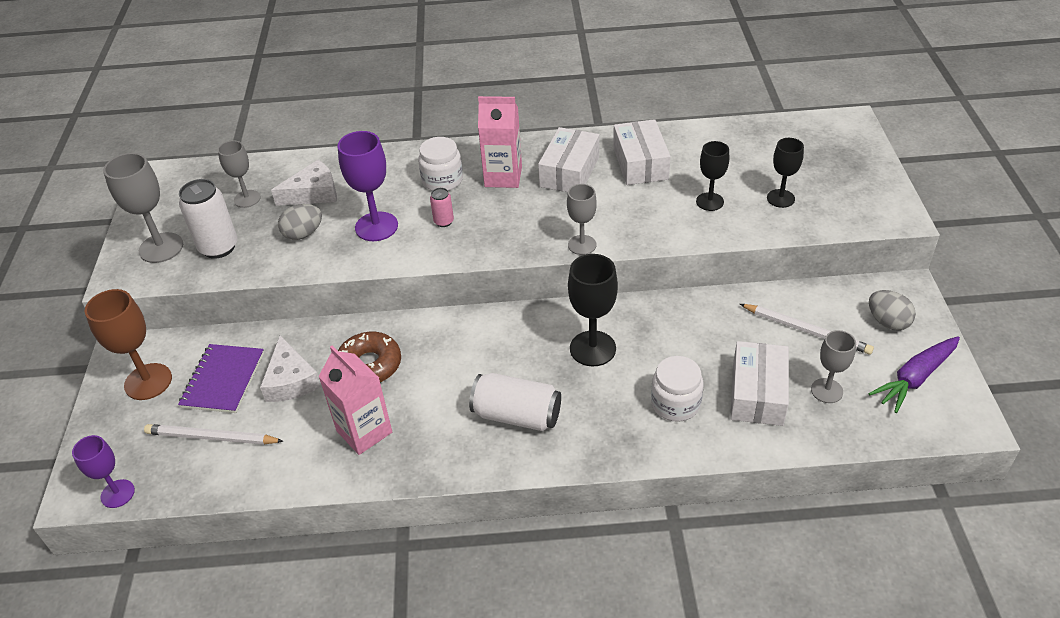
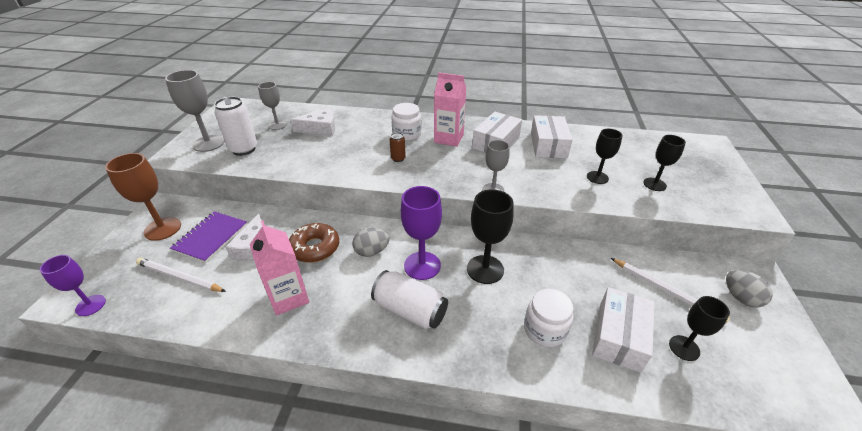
camera: 10 degrees right, 5 degrees down
(303, 234) = (301, 150): grey egg -> grey egg (371, 251)
(376, 226) = (351, 154): purple goblet -> purple goblet (422, 265)
(444, 222) = (398, 158): pink can -> brown can
(826, 390) = (684, 348): grey goblet -> black goblet
(915, 378) = (770, 355): purple carrot -> none

